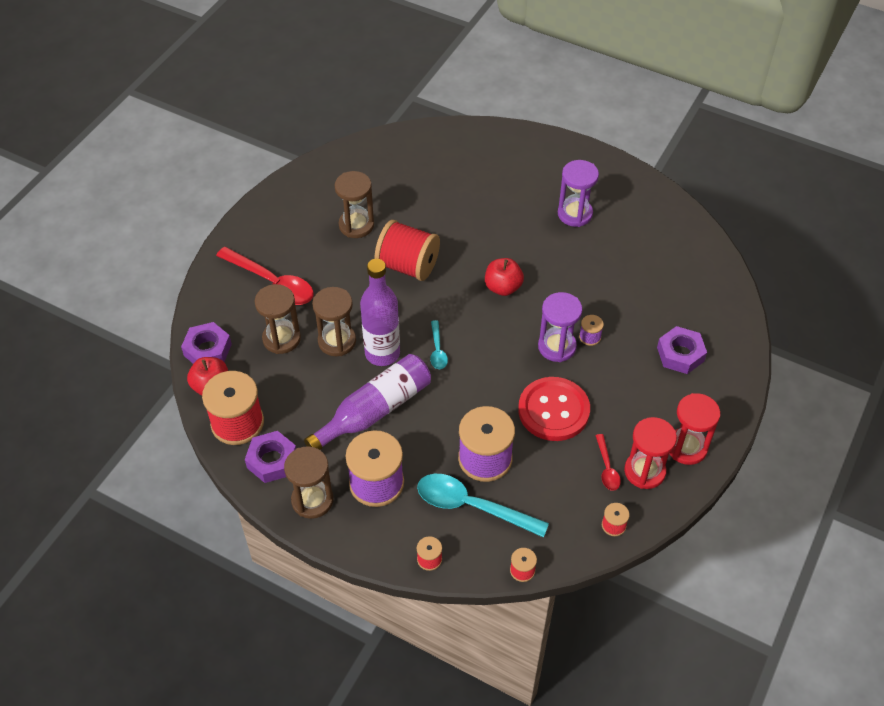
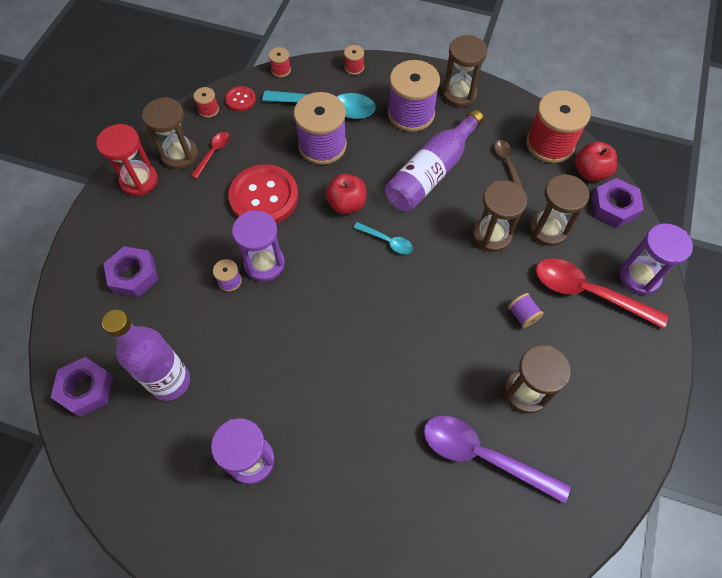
camera: 170 degrees right, 10 degrees up
(220, 289) = (639, 276): none -> purple hourglass
(272, 461) = (505, 118): purple nut -> purple nut (86, 389)
(292, 409) = (506, 163): none -> brown spoon
(336, 275) = (522, 315): none -> purple spool
(382, 353) = (441, 229): purple bottle -> purple bottle (170, 381)
(403, 194) = (483, 456): none -> purple spoon
(408, 266) = (445, 341): red spool -> none
(437, 350) = (387, 241): turquoise spoon -> turquoise spoon turned 135 degrees clockwise
(503, 287) = (330, 329): red apple -> red apple (346, 204)
(575, 534) = (240, 99): none -> red button
(607, 468) = (213, 153): red spoon -> red spoon turned 45 degrees clockwise
(644, 471) = (179, 155): red hourglass -> brown hourglass

